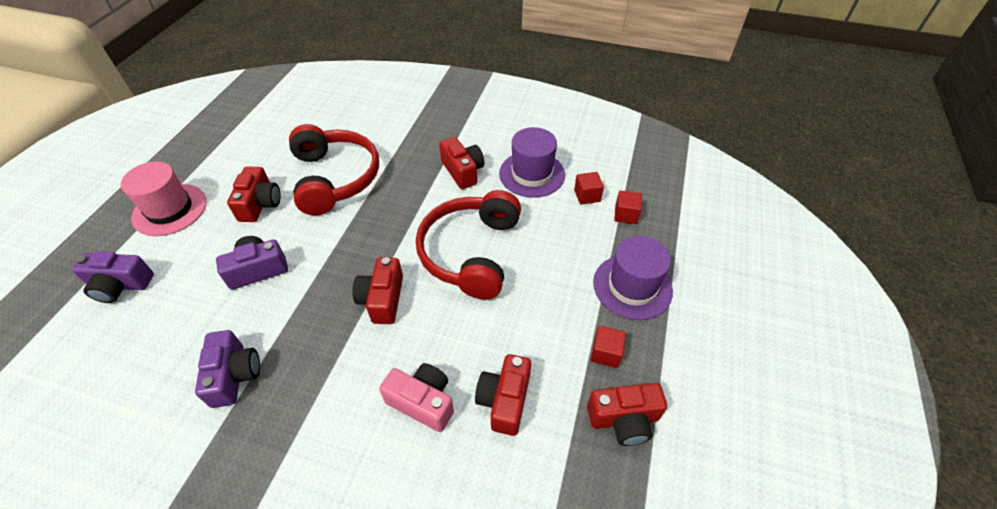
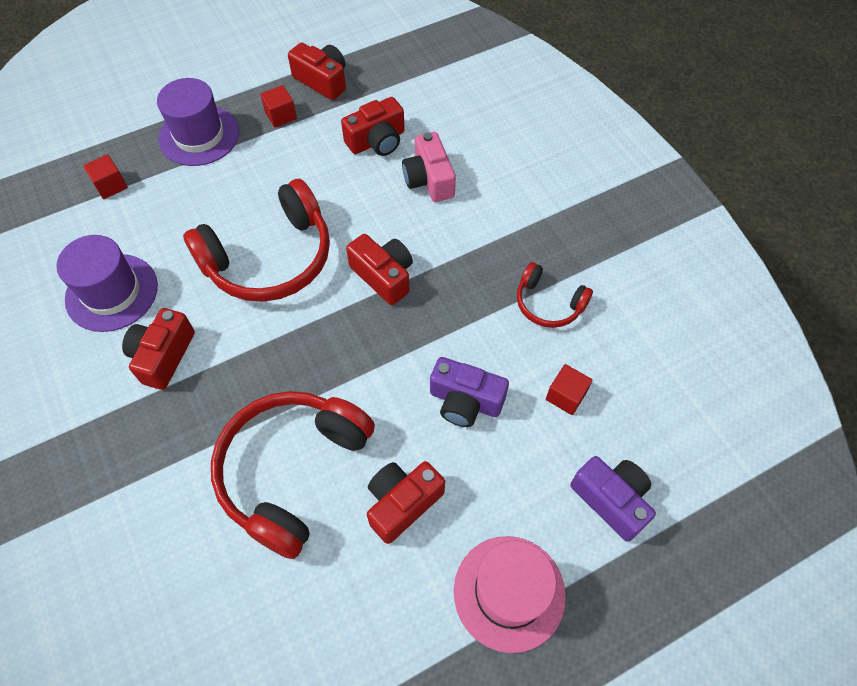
camera: 135 degrees left, 10 degrees up
(234, 375) = (548, 304): purple camera -> red headphones
(382, 299) = (383, 276): red camera -> red camera turned 90 degrees counterclockwise
(587, 196) = (107, 228): red cube -> red cube (566, 396)

